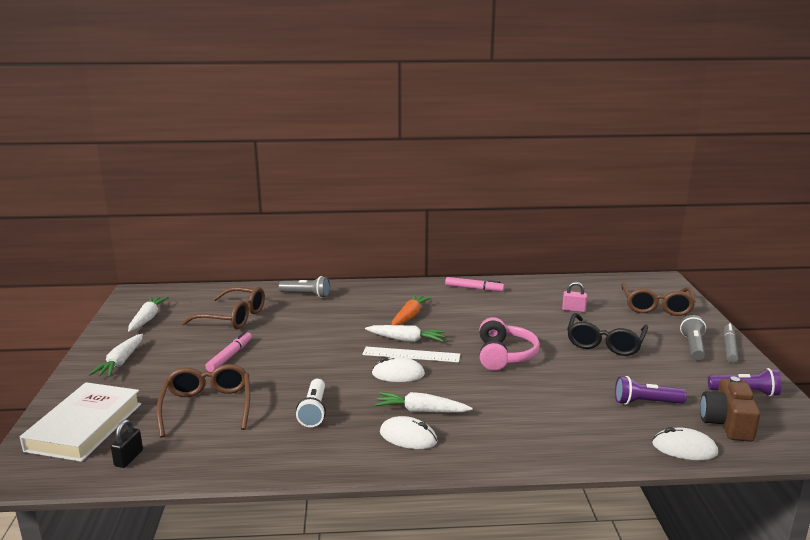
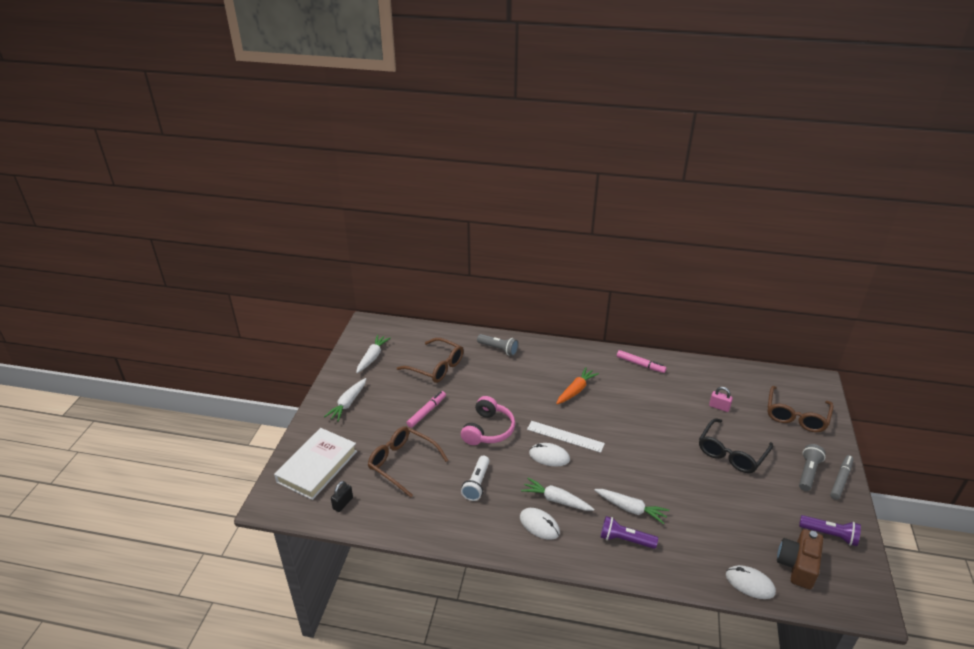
camera: 15 degrees right, 15 degrees up
(207, 406) = (402, 463): brown glasses -> brown glasses turned 60 degrees counterclockwise
(406, 340) = (566, 418): white carrot -> white carrot (631, 509)
(504, 355) = (640, 452): pink headphones -> pink headphones (488, 430)
(645, 403) = (738, 528): purple flashlight -> purple flashlight (625, 540)

